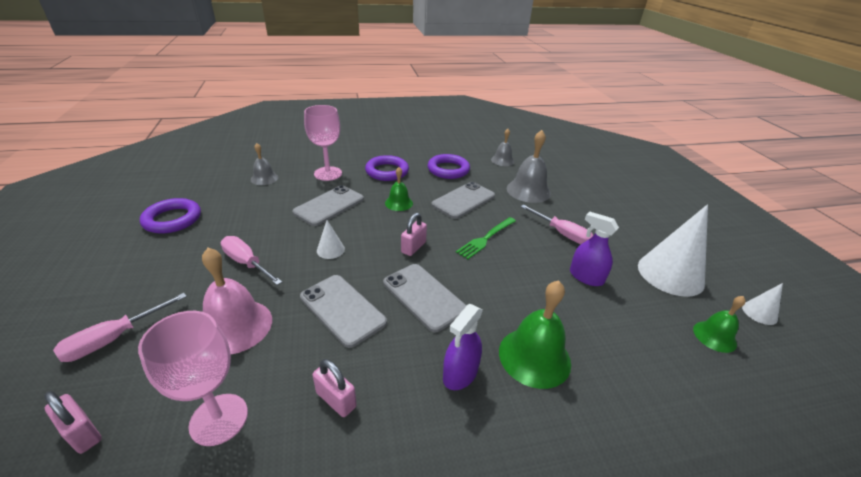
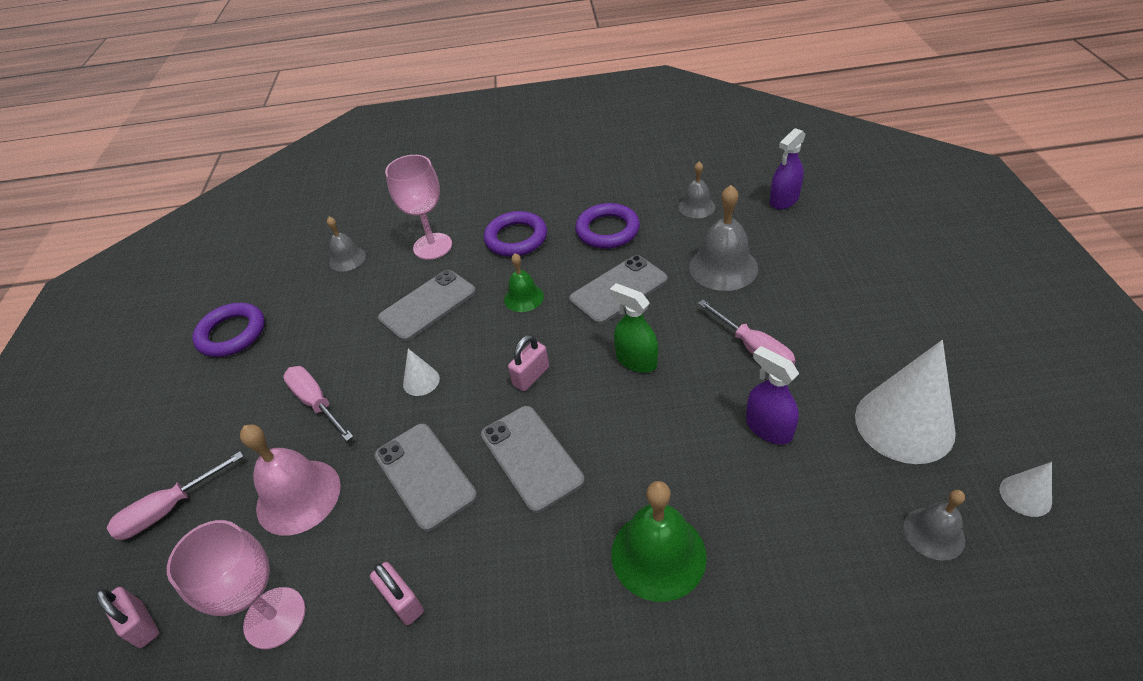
camera: 15 degrees right, 10 degrees up
(460, 374) = (556, 574): purple spray bottle -> purple spray bottle (784, 200)
(485, 239) = (636, 360): green fork -> green spray bottle
(714, 336) = (934, 533): green bell -> grey bell

